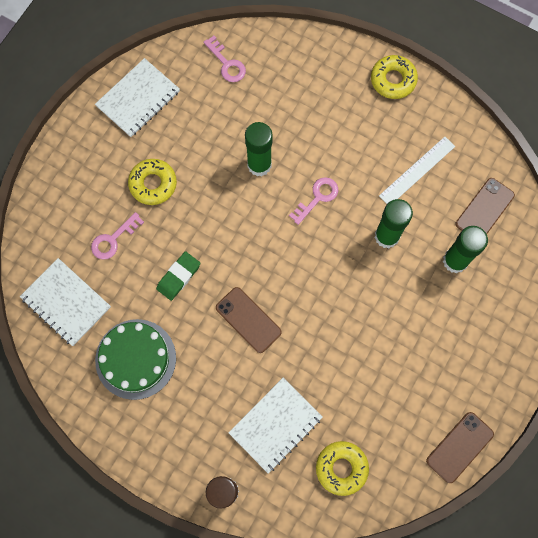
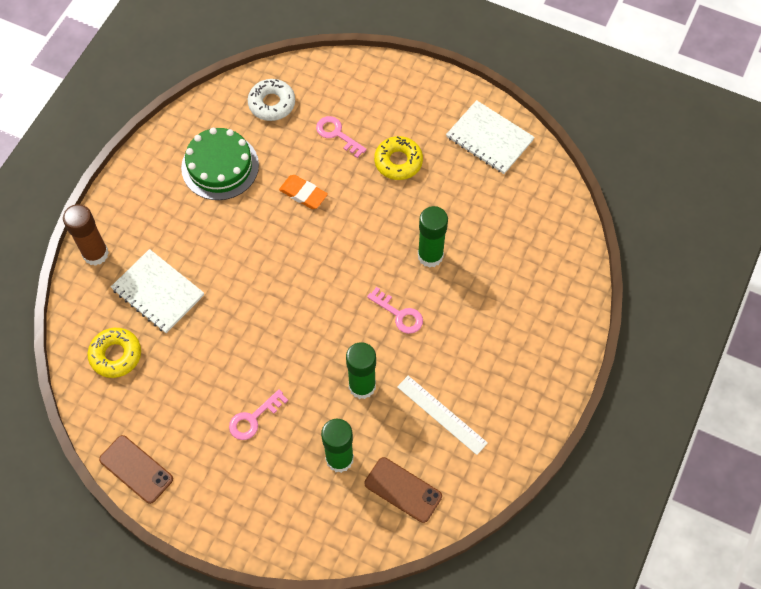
camera: 85 degrees right, 10 degrees down
(66, 302) = (272, 104): white notebook -> white donut
(178, 277) = (303, 194): green eraser -> orange eraser
(227, 63) = (542, 215): pink key -> pink key (253, 418)
(248, 320) = (262, 259): brown phone -> none
(393, 80) = (550, 384): yellow donut -> none

